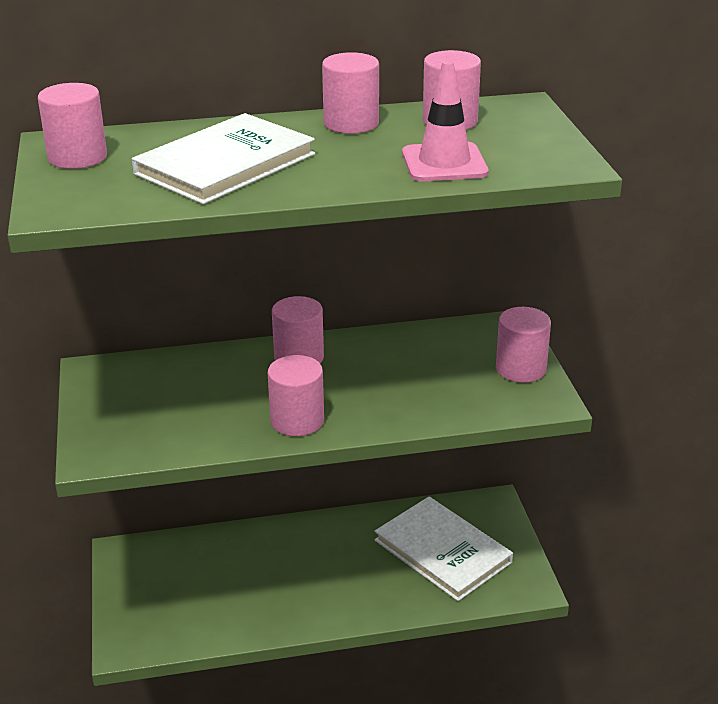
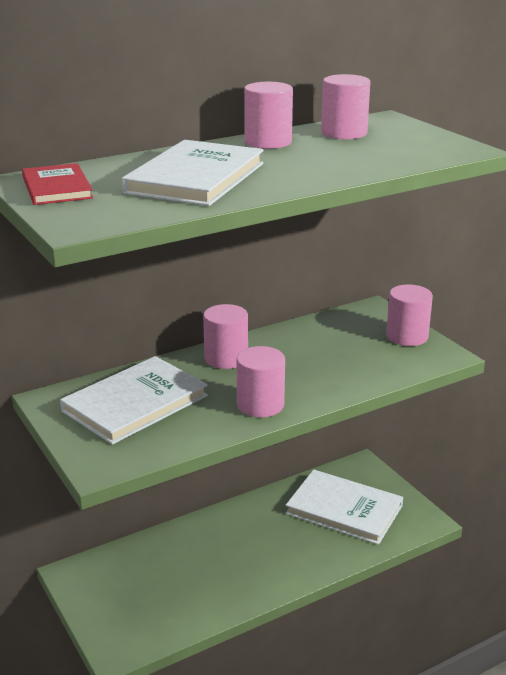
camera: 20 degrees left, 5 degrees down
(77, 157) = (56, 188): pink cylinder -> red book
(171, 392) = (135, 403): none -> white book
(444, 163) = (372, 158): pink traffic cone -> none

